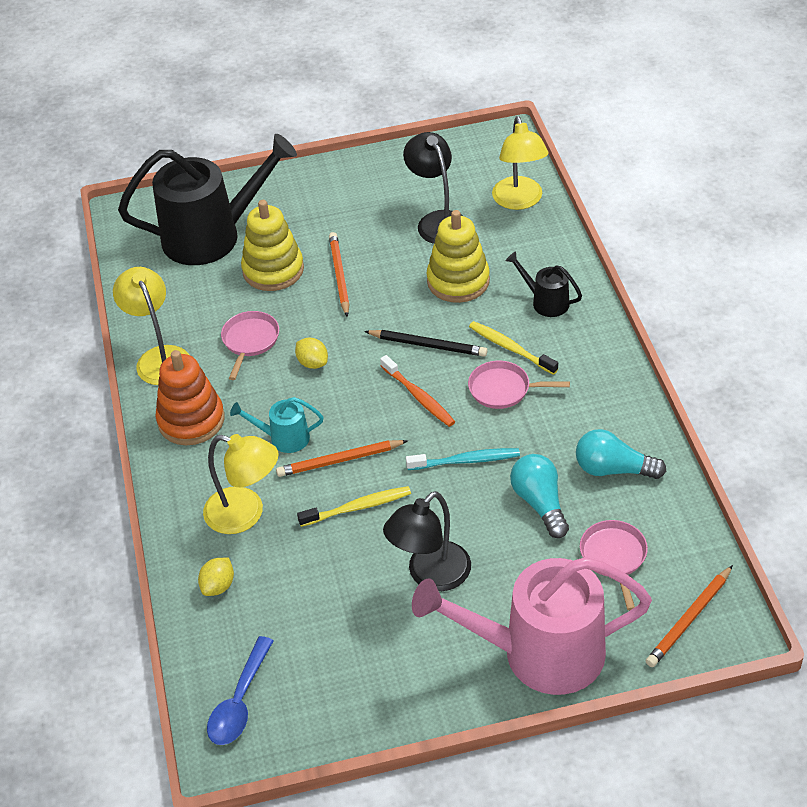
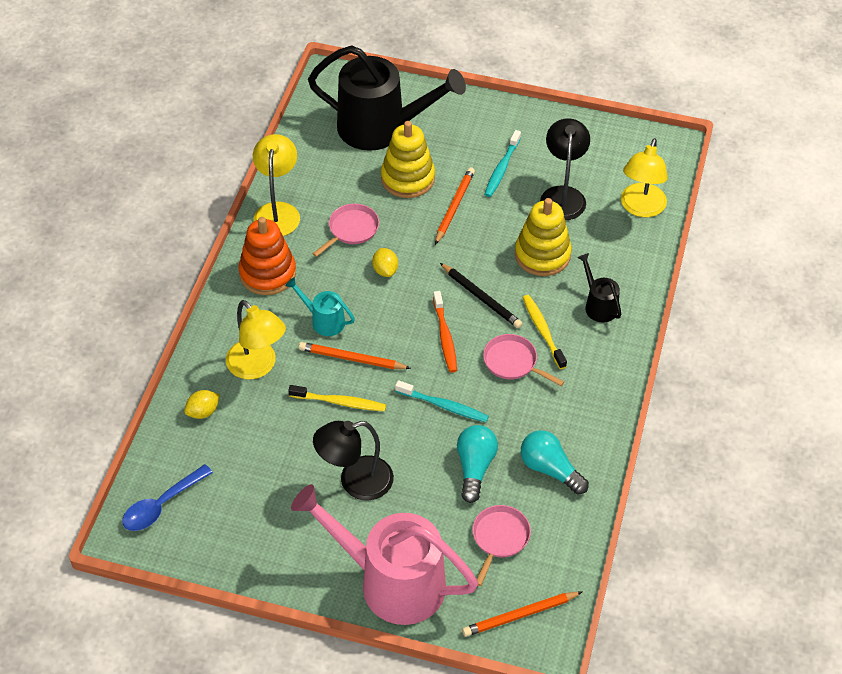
camera: 25 degrees right, 5 degrees up
(360, 222) = (502, 168): none -> turquoise toothbrush

